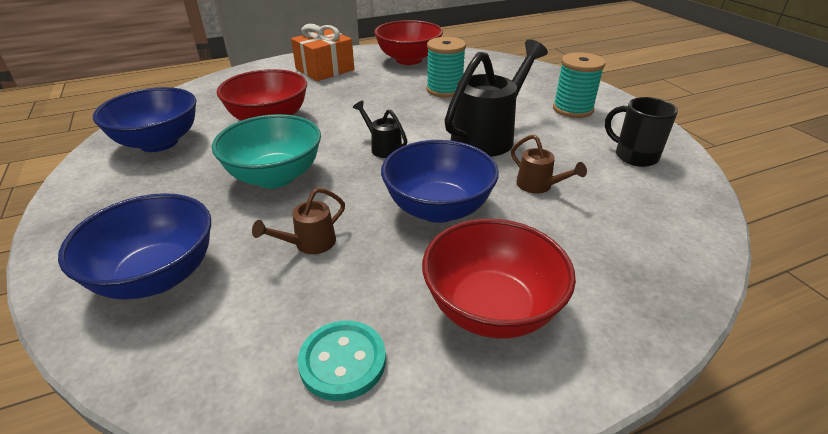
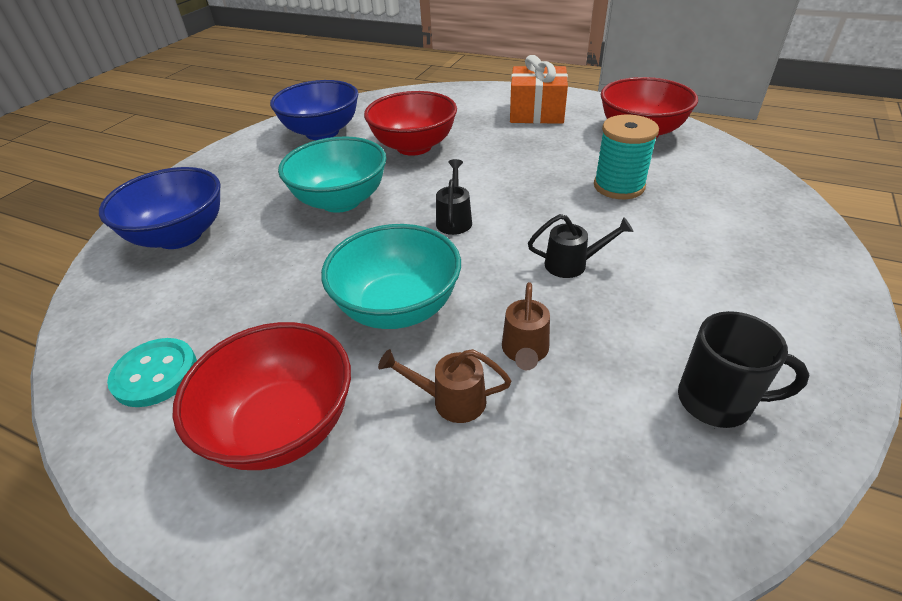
camera: 50 degrees right, 5 degrees up
(309, 243) = (274, 272): brown watering can -> brown watering can (451, 400)
(438, 209) = (398, 307): blue bowl -> turquoise bowl
(488, 136) = (572, 264): black watering can -> black watering can, size x0.48
(572, 109) = (745, 290): turquoise spool -> none
(634, 156) = (717, 401): black mug -> black mug turned 105 degrees clockwise

